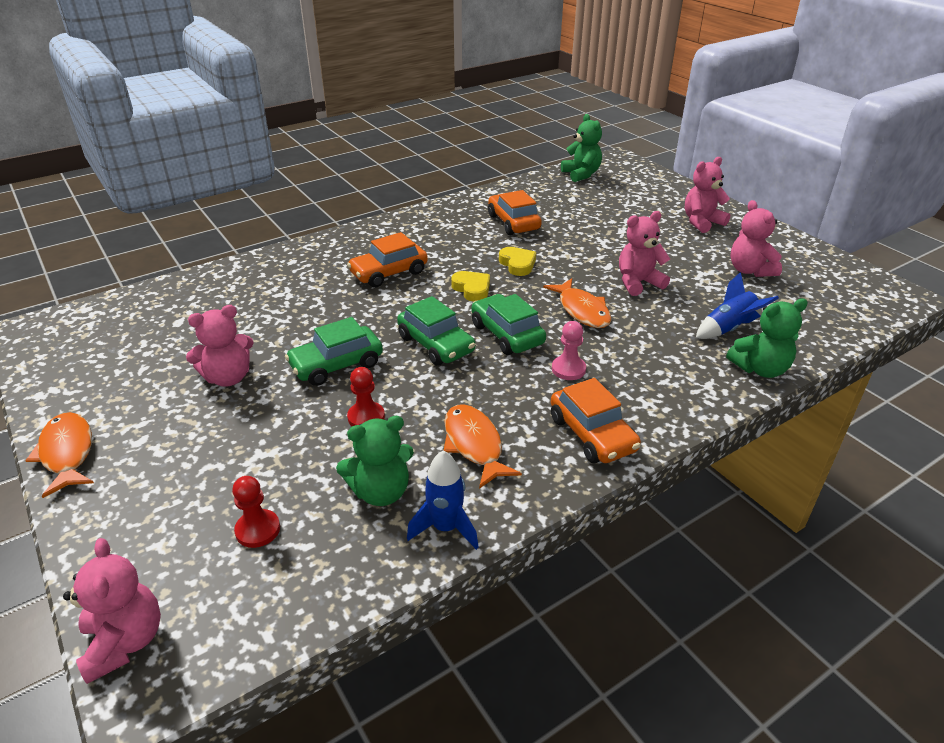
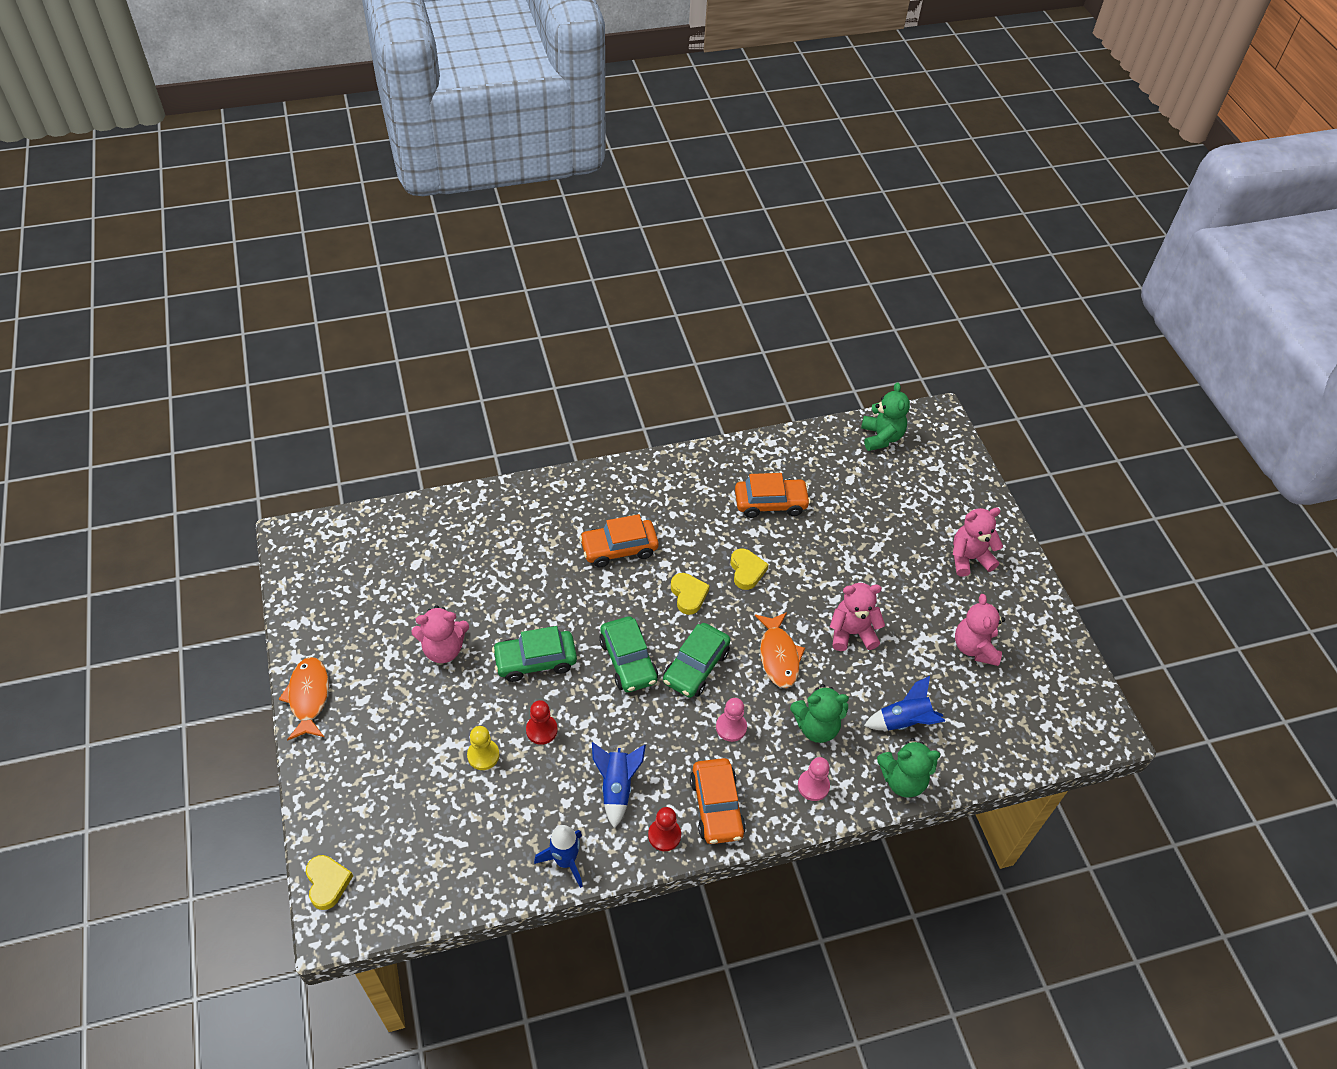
camera: 15 degrees right, 15 degrees up
(125, 641) = (327, 883): pink teddy bear -> yellow heart
(258, 530) = (431, 818): red pawn -> red pawn (664, 835)
(305, 454) = (483, 755): none -> yellow pawn
(381, 491) = (529, 811): green teddy bear -> green teddy bear (816, 726)
(474, 445) = (617, 787): orange fish -> blue rocket
(507, 334) = (696, 666): green car -> green car turned 135 degrees counterclockwise
(513, 222) = (770, 503): orange car -> orange car turned 90 degrees clockwise
(679, 393) = (813, 786): none -> pink pawn

